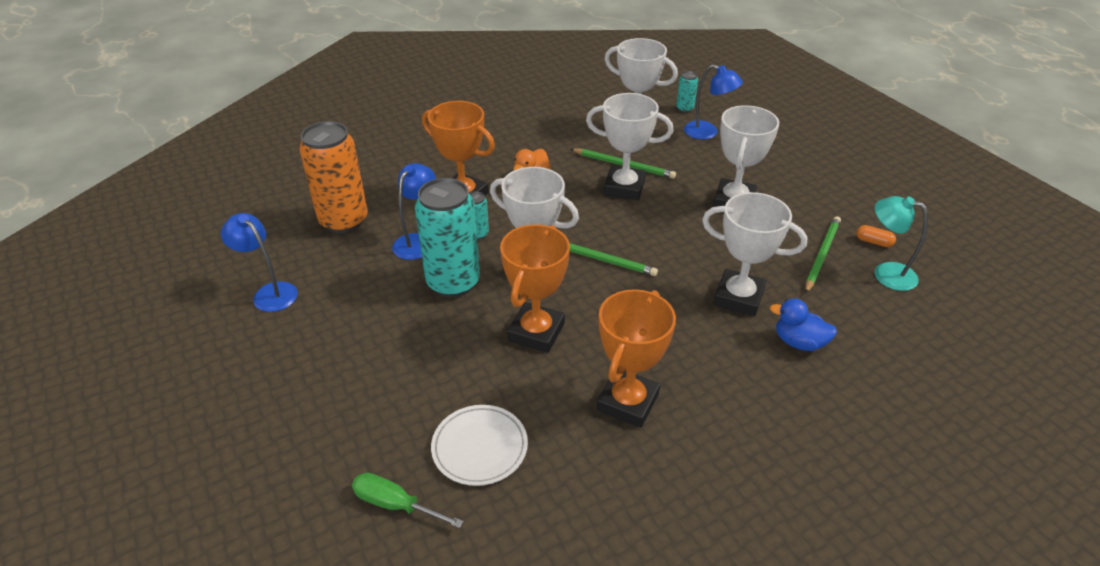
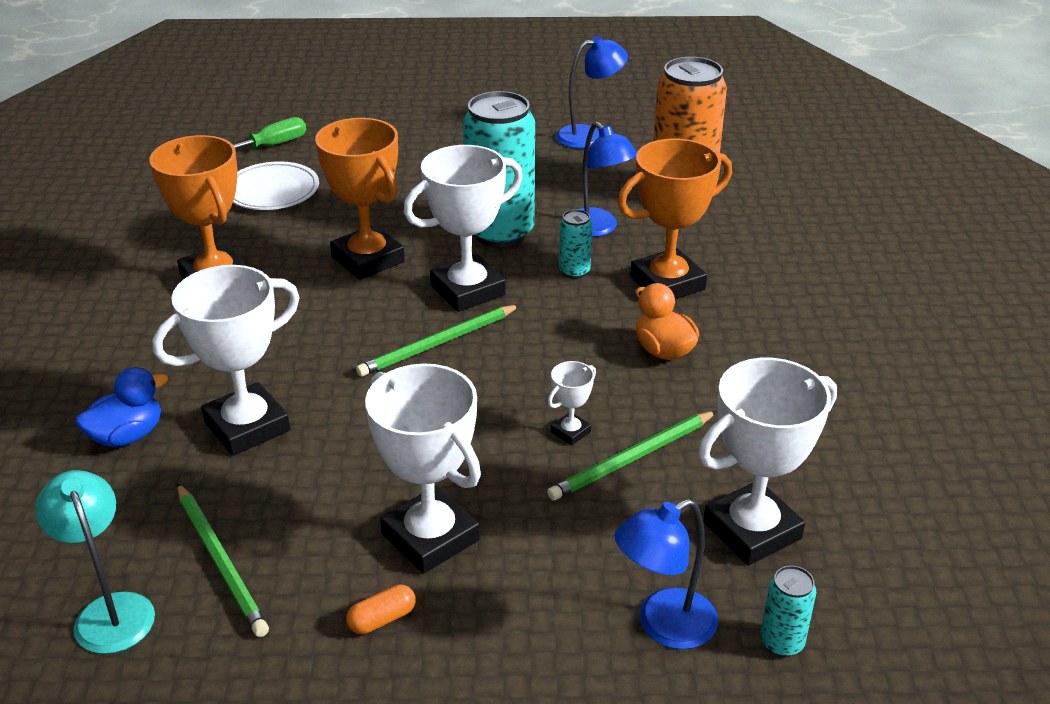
camera: 120 degrees right, 5 degrees down
(624, 187) = (570, 432): white trophy -> white trophy, size x0.45
(873, 242) = (175, 651): orange capsule -> orange capsule (382, 619)
(885, 273) = (110, 610): turquoise lamp -> turquoise lamp turned 90 degrees counterclockwise

